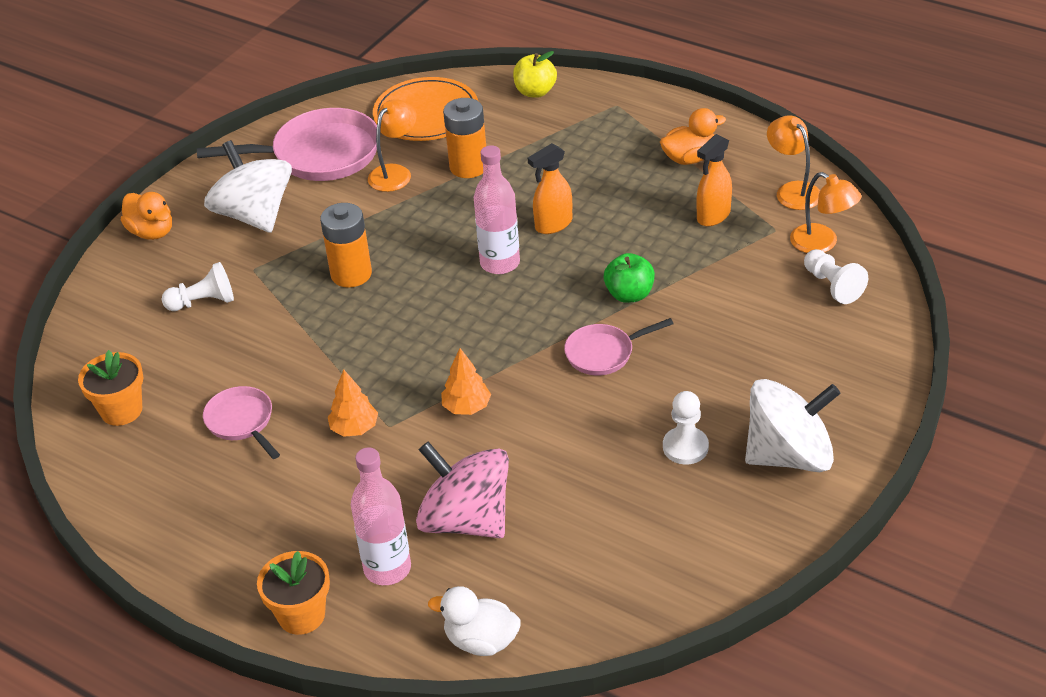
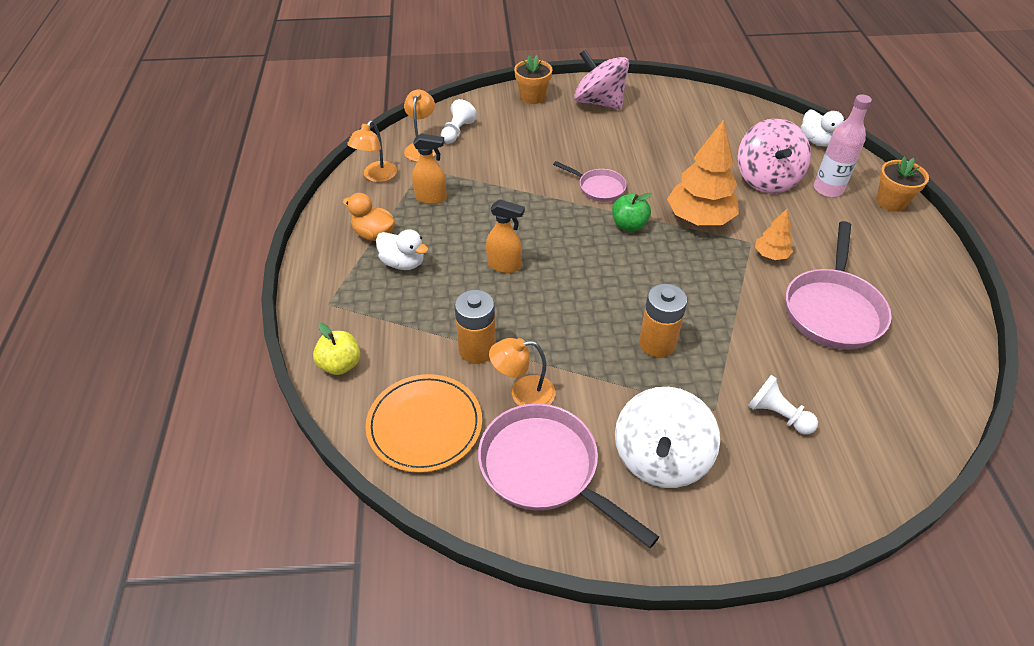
camera: 130 degrees left, 5 degrees up
(121, 410) = (908, 382): orange flower pot -> orange flower pot (532, 97)
(152, 232) = (756, 526): orange duck -> none
(242, 422) = (833, 310): pink pan -> pink pan, size x1.83
(467, 407) = (699, 218): orange tree -> orange tree, size x1.98
(500, 263) = (568, 271): pink bottle -> none
(626, 163) = (403, 263): none -> white duck
(629, 294) = (539, 200): green apple -> green apple (629, 225)
(685, 447) = (631, 133): white pawn -> none
(789, 455) = (599, 102): white spinning top -> pink spinning top

